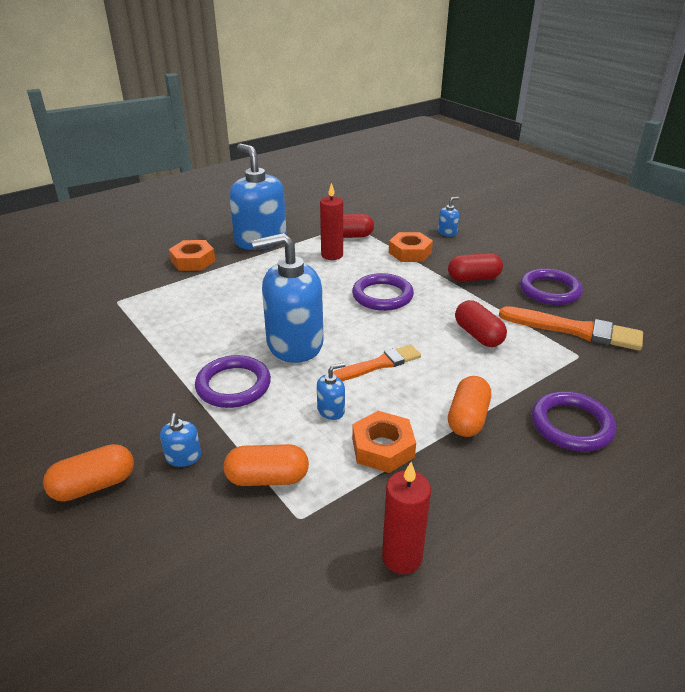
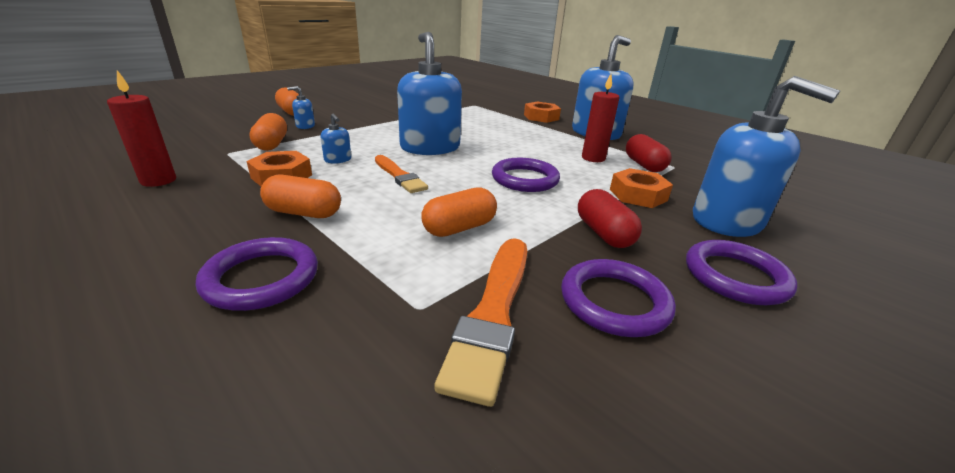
camera: 80 degrees right, 5 degrees down
(233, 385) = (376, 133): purple ring -> purple ring (735, 276)
(447, 232) = (727, 221): blue soap dispenser -> blue soap dispenser, size x2.47
(478, 335) = (459, 228): red capsule -> orange capsule

